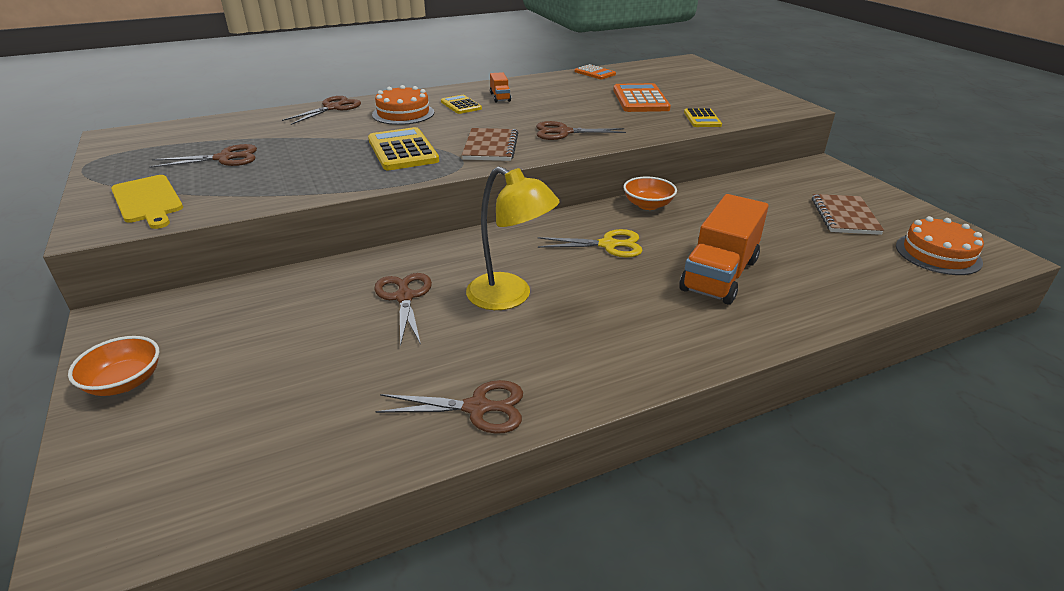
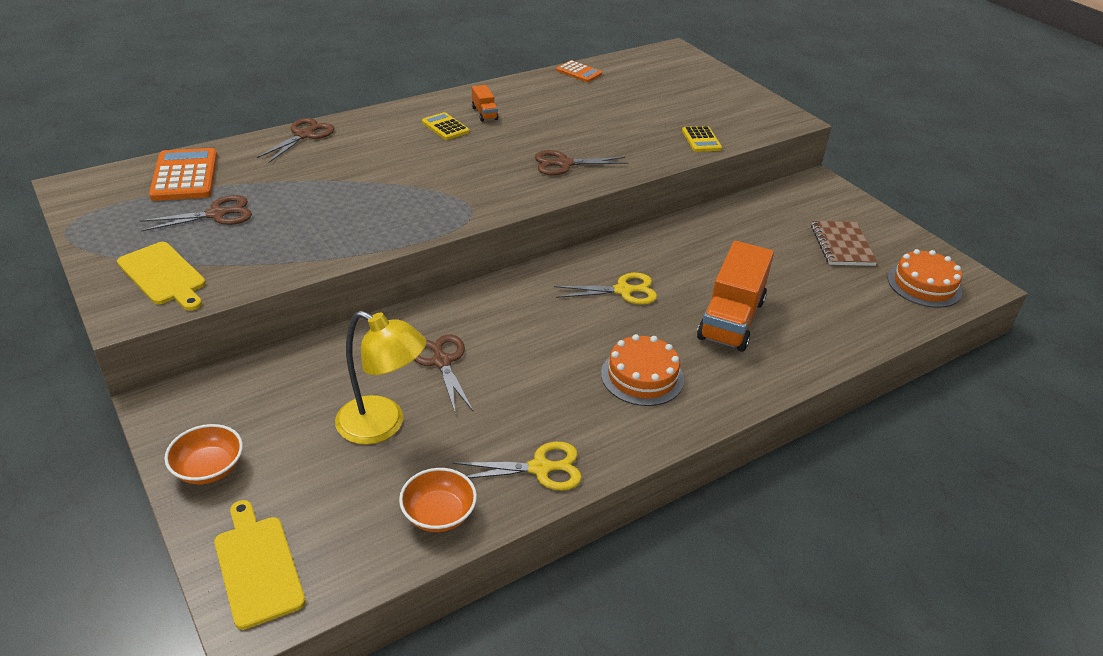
camera: 10 degrees left, 5 degrees up
(120, 490) = (257, 566): none -> yellow cutting board
(402, 150) = (404, 196): yellow calculator -> none
(403, 113) = (386, 141): orange cake -> orange cake (642, 376)
(477, 408) = (540, 468): brown scissors -> yellow scissors
(490, 147) = (494, 187): brown notebook -> none
(510, 297) = (542, 355): yellow lamp -> yellow lamp (382, 425)
(640, 99) = (634, 113): orange calculator -> orange calculator (184, 176)
(648, 205) = (654, 240): orange bowl -> orange bowl (439, 514)

